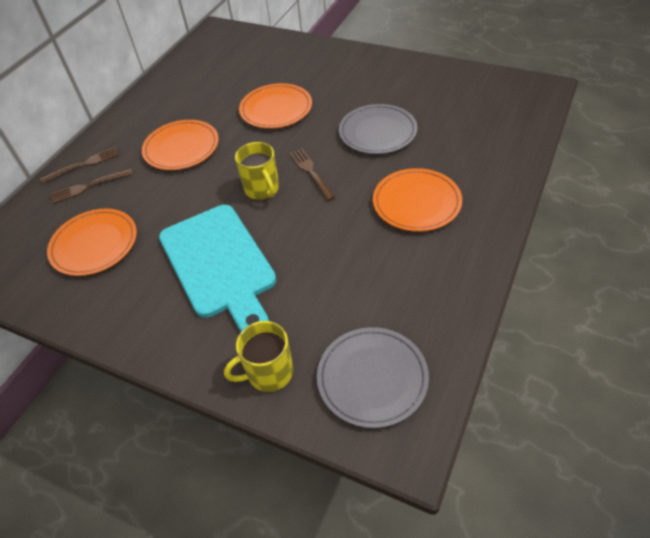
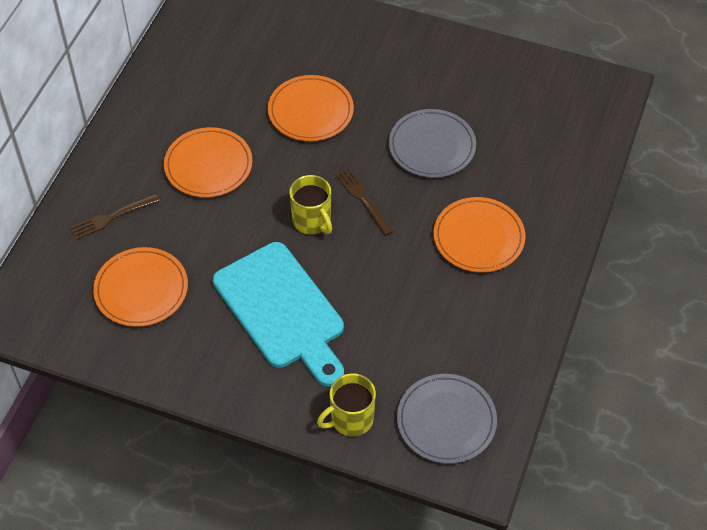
camera: 10 degrees left, 5 degrees up
(84, 164) = (97, 187): brown fork -> none

